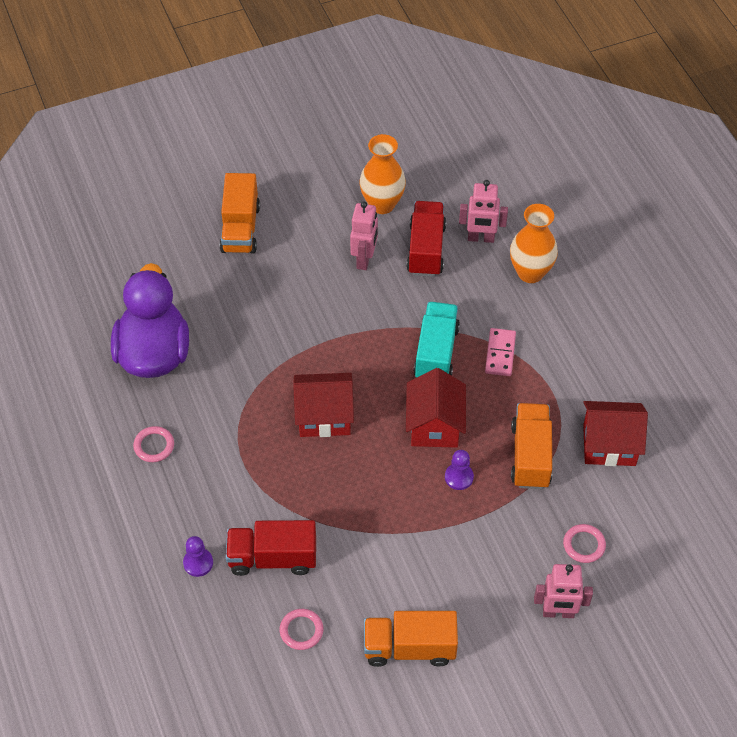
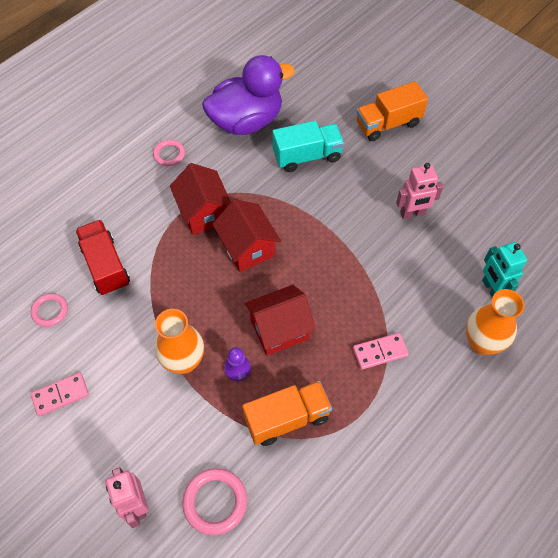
camera: 65 degrees right, 5 degrees up
(198, 563) = (83, 221): purple pawn -> none
(382, 204) = (475, 203): orange vase -> orange vase (184, 361)
(409, 648) = (60, 395): orange truck -> pink domino
(426, 249) = (451, 253): red truck -> none
(436, 353) = (352, 302): turquoise truck -> turquoise truck (307, 156)
(481, 238) = (491, 289): pink robot -> turquoise robot
(584, 545) = (215, 502): pink ring -> pink ring, size x1.54
(609, 445) = (333, 485): red house -> red house (203, 212)

